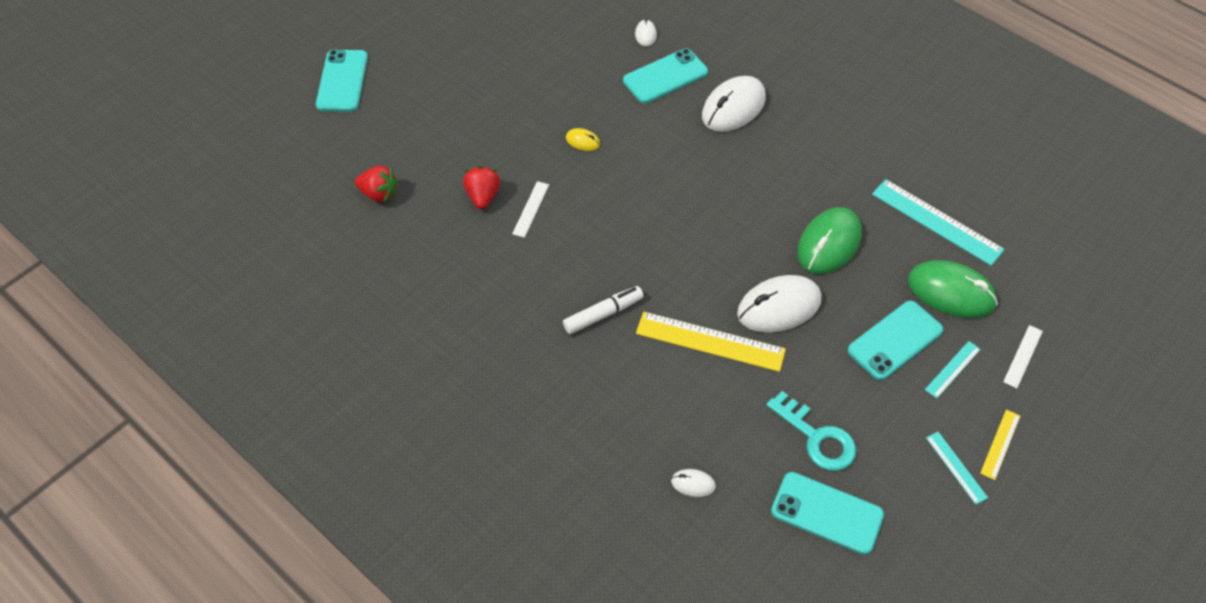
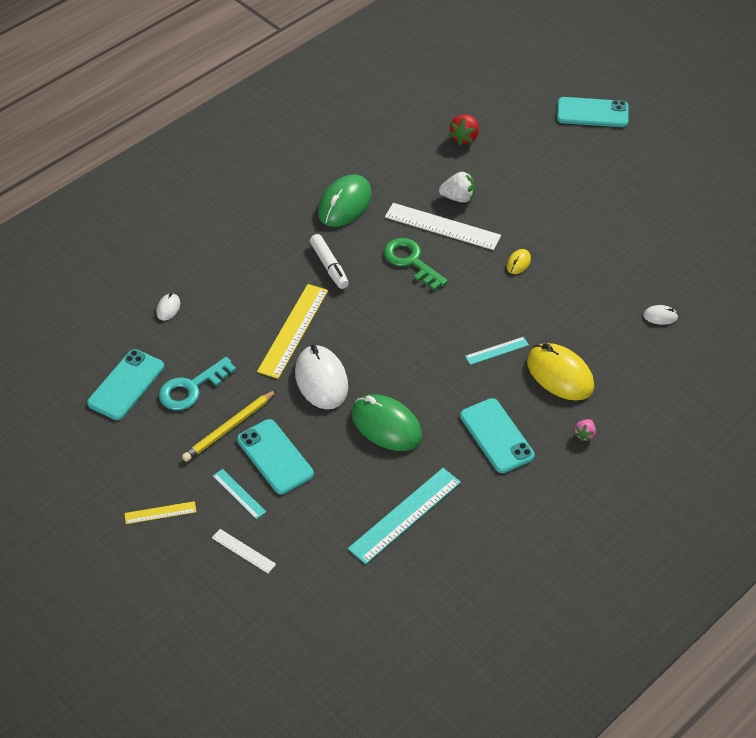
camera: 95 degrees right, 5 degrees down
(483, 196) = (458, 198): red strawberry -> white strawberry
(531, 209) = (442, 226): white ruler -> white ruler, size x1.93
(588, 235) = (411, 261): none -> green key
(665, 76) = (601, 327): turquoise phone -> turquoise phone (496, 436)
(733, 107) = (560, 375): white mouse -> yellow mouse
(804, 89) = (584, 434): none -> pink strawberry
(866, 390) = (229, 428): none -> yellow pencil
(951, 292) = (321, 510): green mouse -> green mouse (345, 204)
(956, 467) = (146, 476): turquoise ruler -> turquoise ruler (497, 350)
(1000, 444) = (160, 513): yellow ruler -> yellow ruler turned 45 degrees counterclockwise

